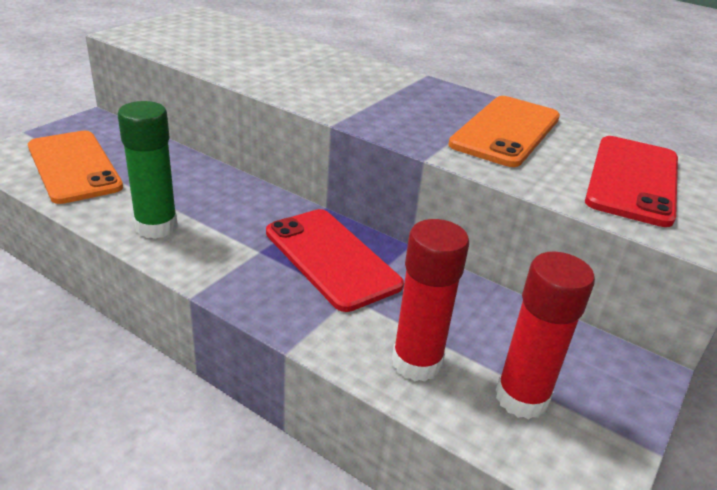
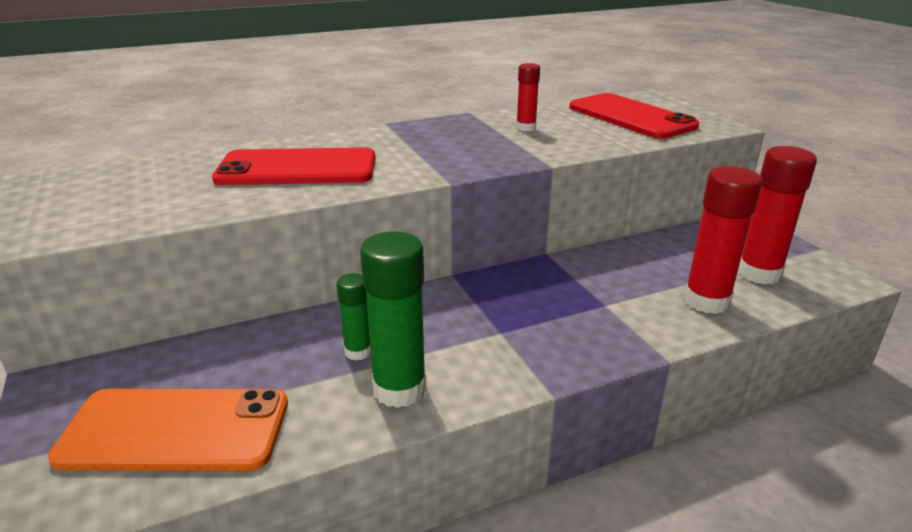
camera: 55 degrees left, 5 degrees down
(188, 198) = (358, 352): none -> green glue stick
(331, 258) = (541, 296): red phone -> red phone (297, 169)
(506, 131) = (526, 128): orange phone -> red glue stick

